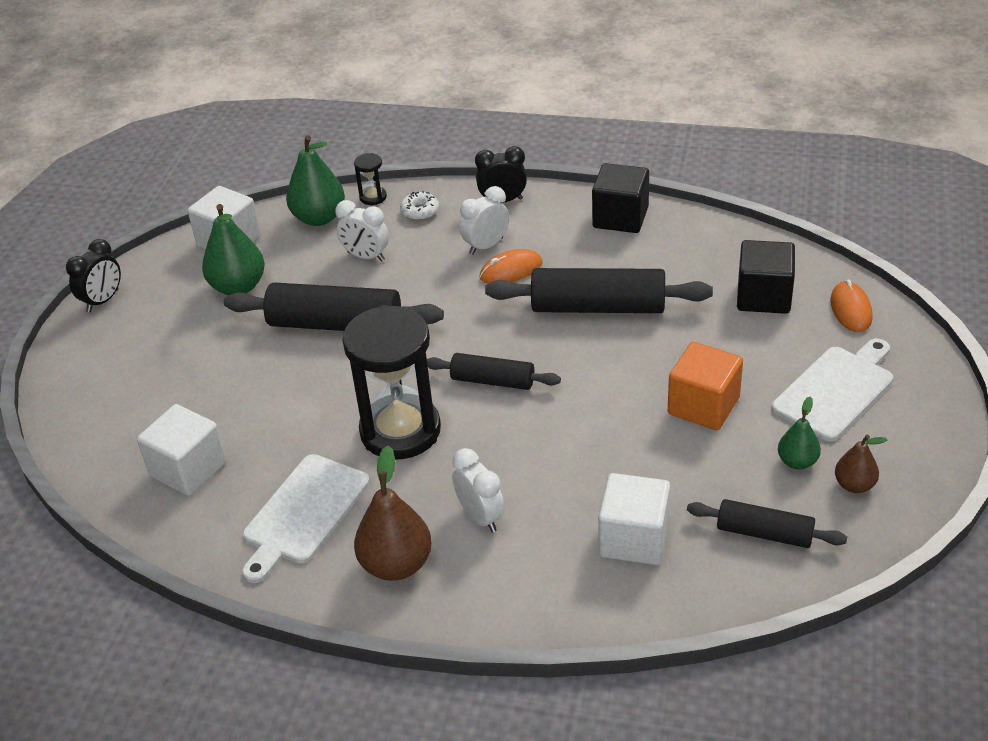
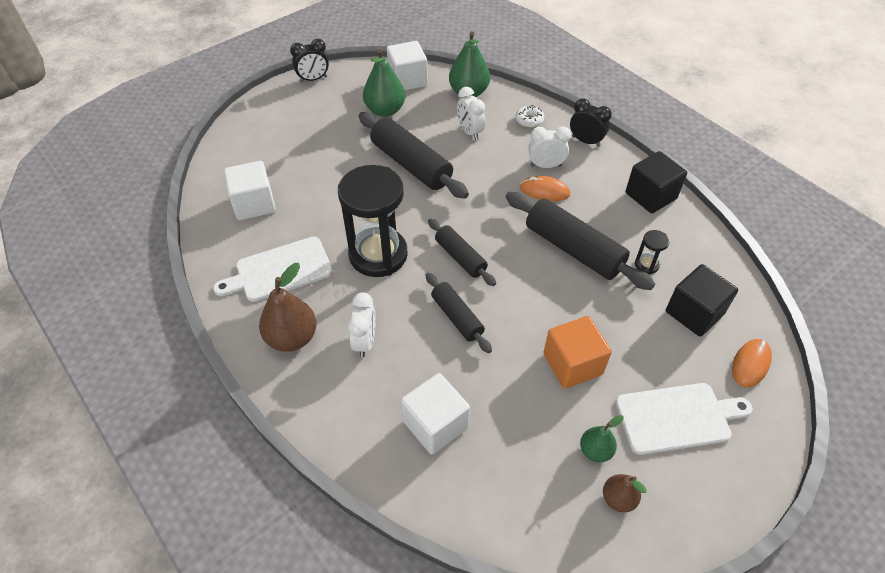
camera: 35 degrees right, 10 degrees up
(373, 197) = (511, 96): black hourglass -> black hourglass (646, 265)
(764, 533) = (520, 486): black rolling pin -> black rolling pin (457, 317)

